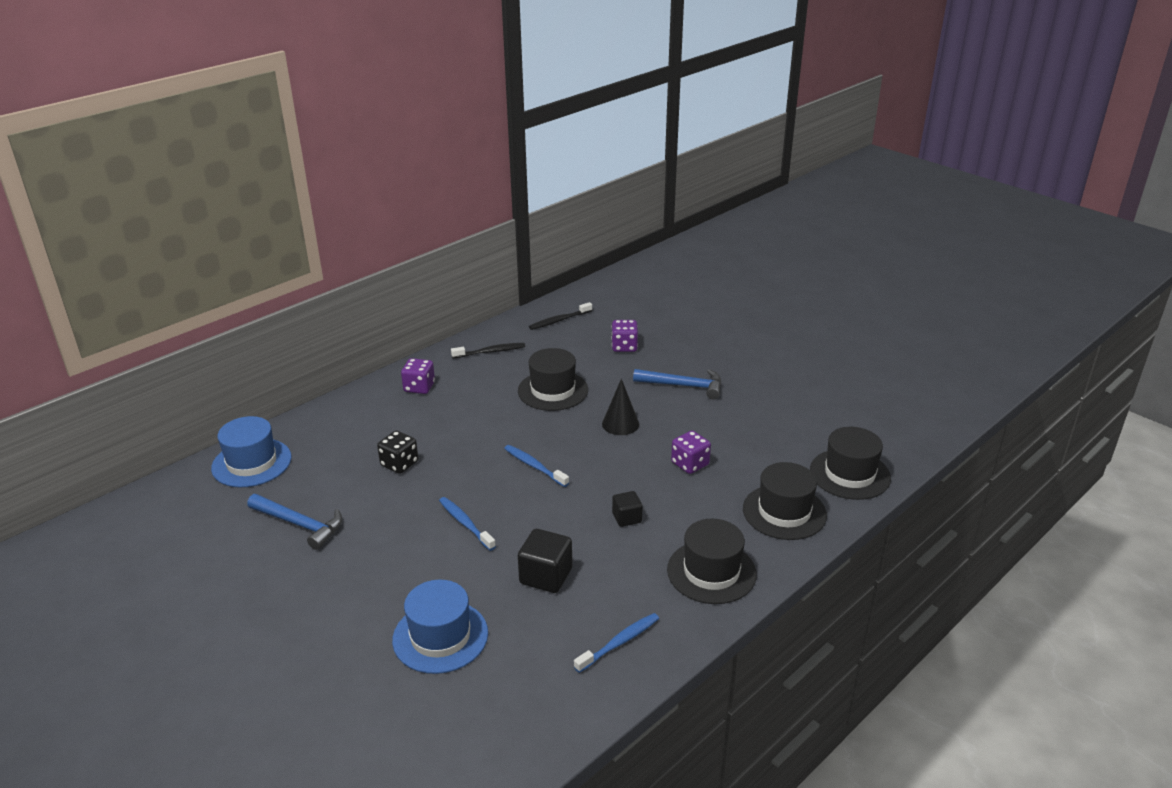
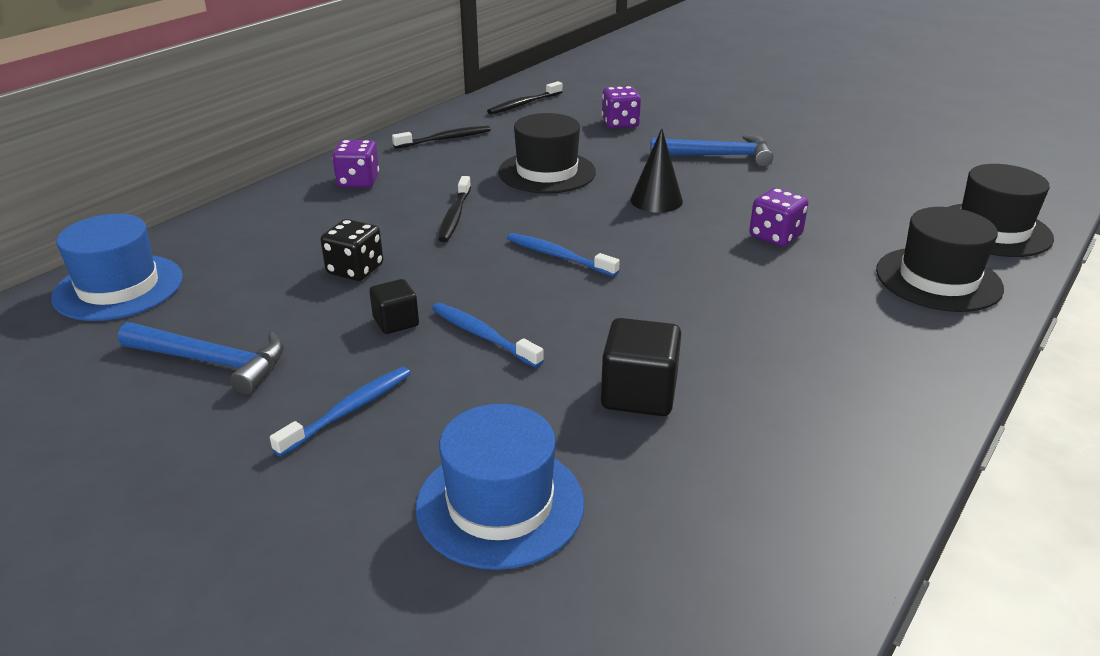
camera: 10 degrees left, 0 degrees up
(476, 425) = (455, 216): none -> black toothbrush
(619, 643) = (804, 478): blue toothbrush -> blue toothbrush (348, 410)
(627, 518) = (723, 306): black cube -> black cube (396, 322)
(711, 572) = (886, 362): black hat -> none

